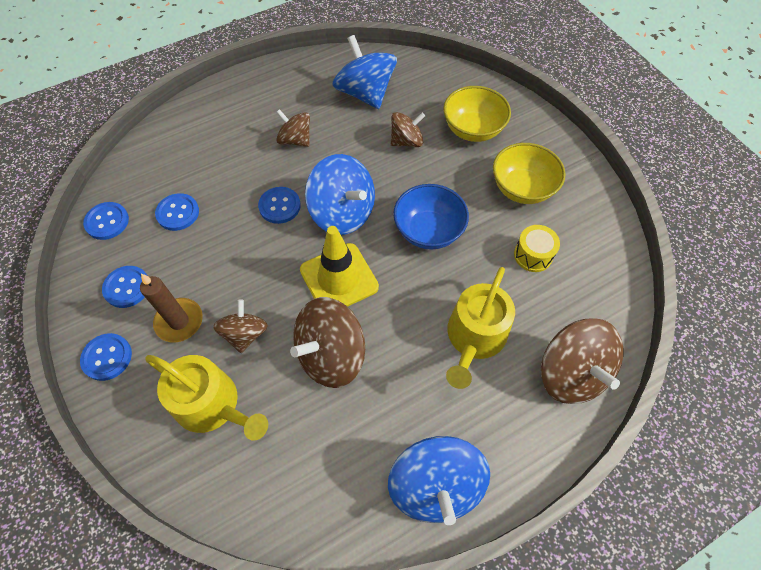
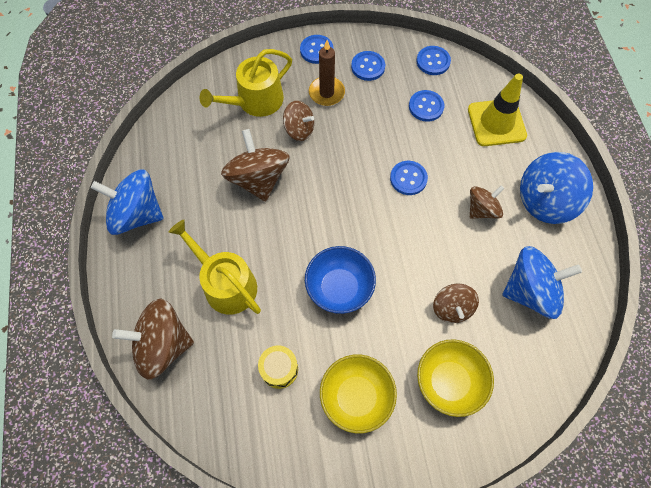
camera: 110 degrees right, 5 degrees up
(339, 278) = (320, 203): yellow traffic cone -> yellow traffic cone (496, 123)
(342, 213) = (384, 224): blue spinning top -> blue spinning top (545, 200)

